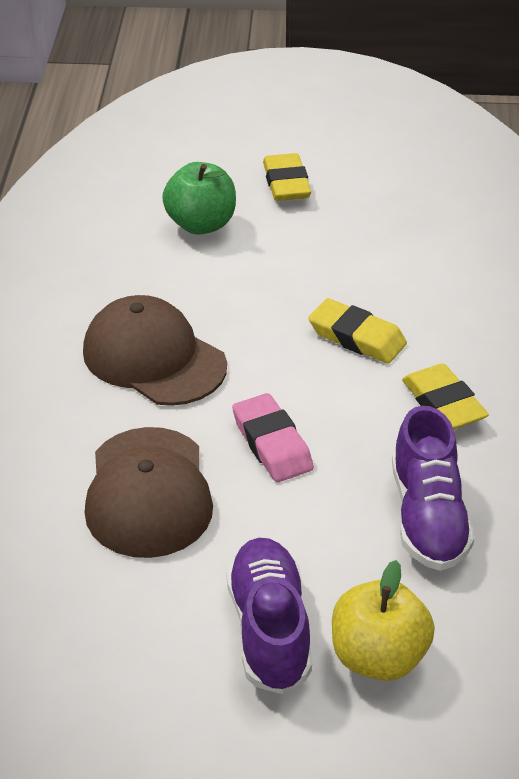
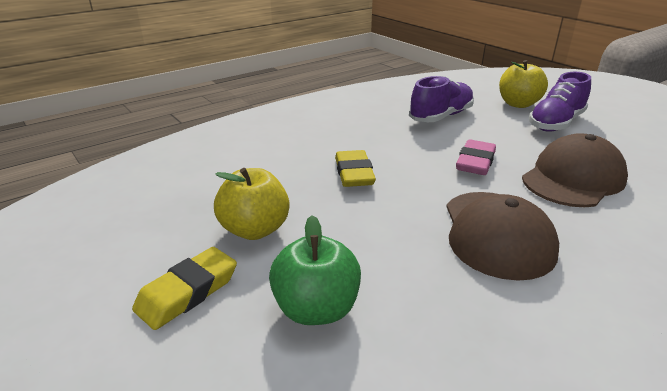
camera: 130 degrees left, 10 degrees down
(328, 236) = (255, 229): none -> yellow apple
(443, 404) = (367, 135): yellow eraser -> none

